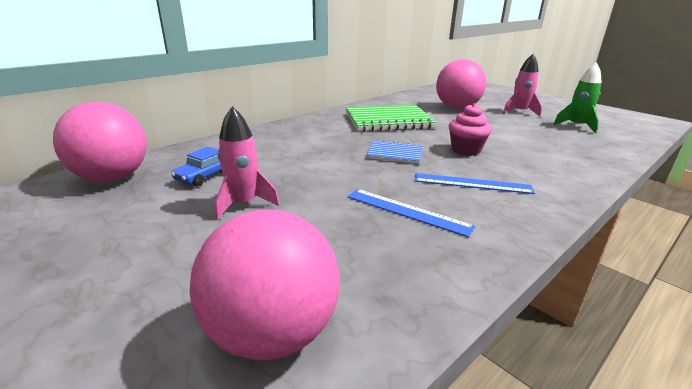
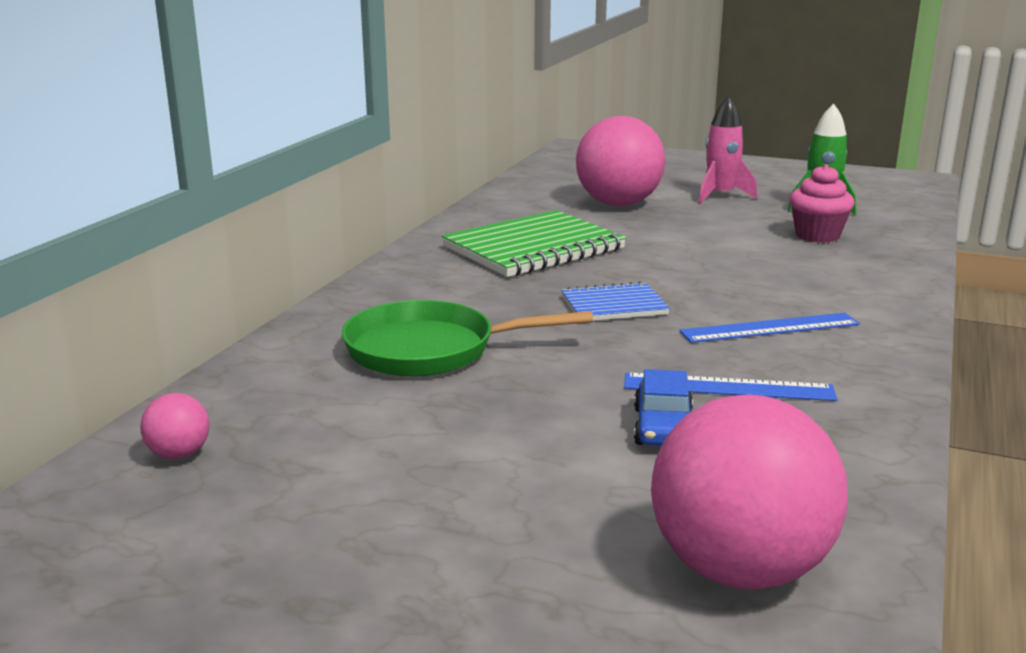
camera: 25 degrees left, 5 degrees down
(112, 178) = (179, 454): pink ball -> pink ball, size x0.42
(204, 176) = (350, 411): blue car -> blue car (663, 428)
(244, 204) = (483, 436): pink rocket -> none
(278, 156) = (430, 350): none -> green pan
(466, 150) = (709, 278): pink cupcake -> pink cupcake (817, 235)

